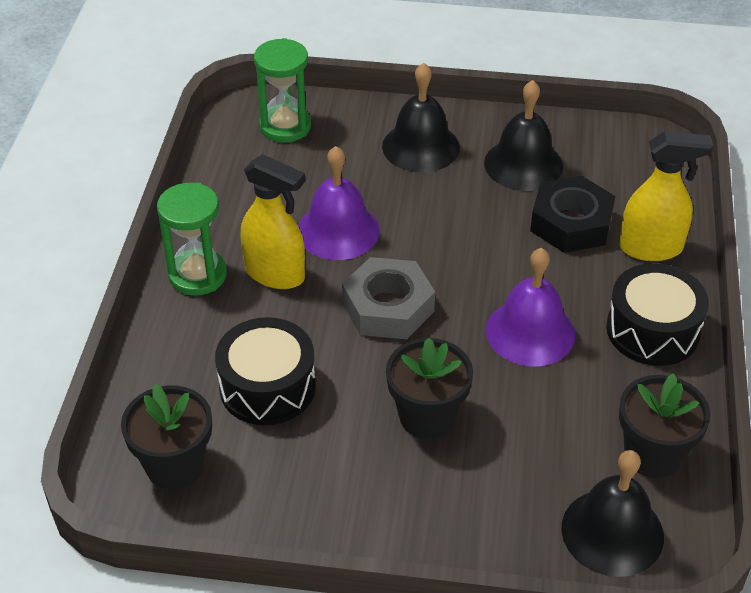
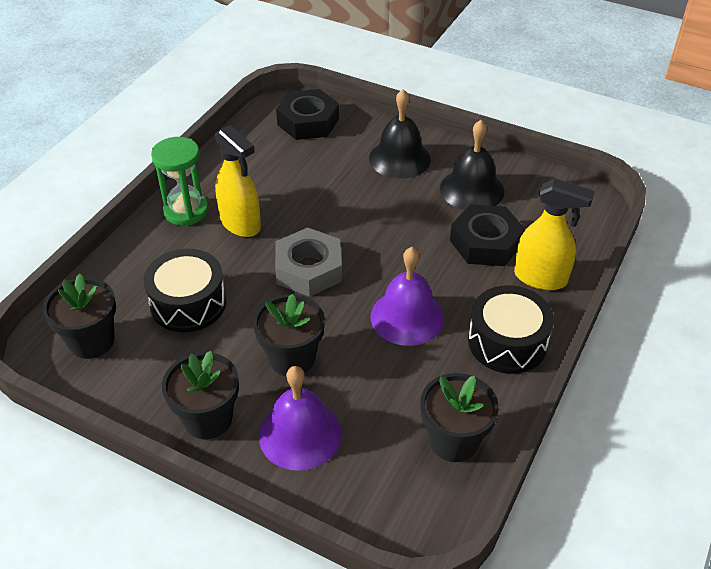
camera: 20 degrees right, 0 degrees up
(285, 126) = (308, 122): green hourglass -> black nut
(338, 230) = (304, 204): purple bell -> purple bell (300, 434)
(370, 514) = (208, 419): none -> black flower pot
(612, 532) = (386, 492): black bell -> none

